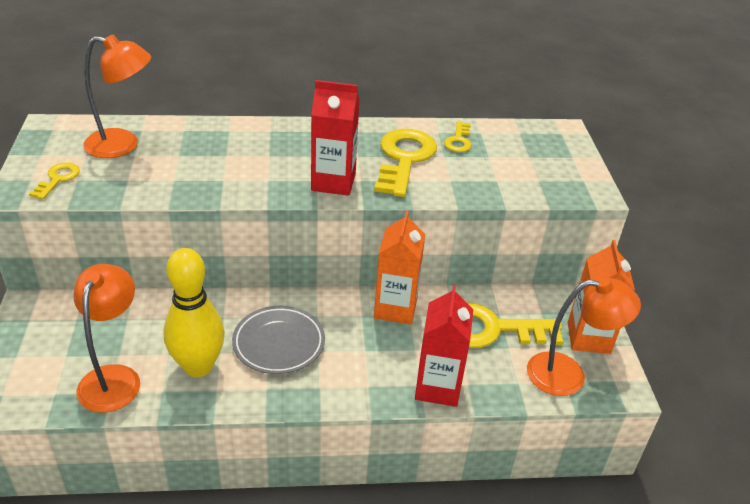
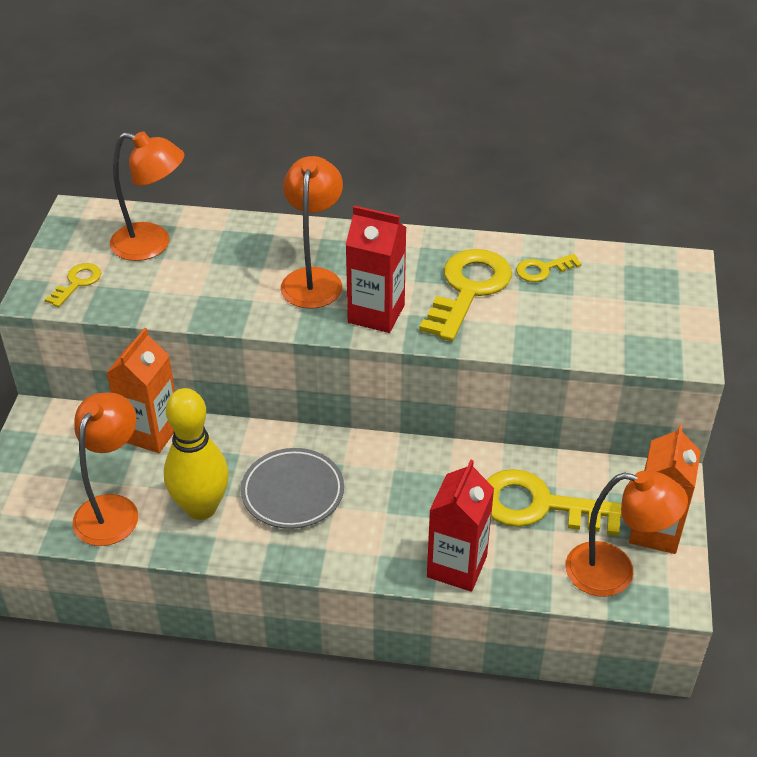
camera: 15 degrees right, 5 degrees up
(272, 161) = (313, 279): none -> orange lamp
(395, 308) = (434, 466): orange carton -> orange carton (151, 432)
(458, 141) = (542, 269): yellow key -> yellow key turned 45 degrees clockwise

